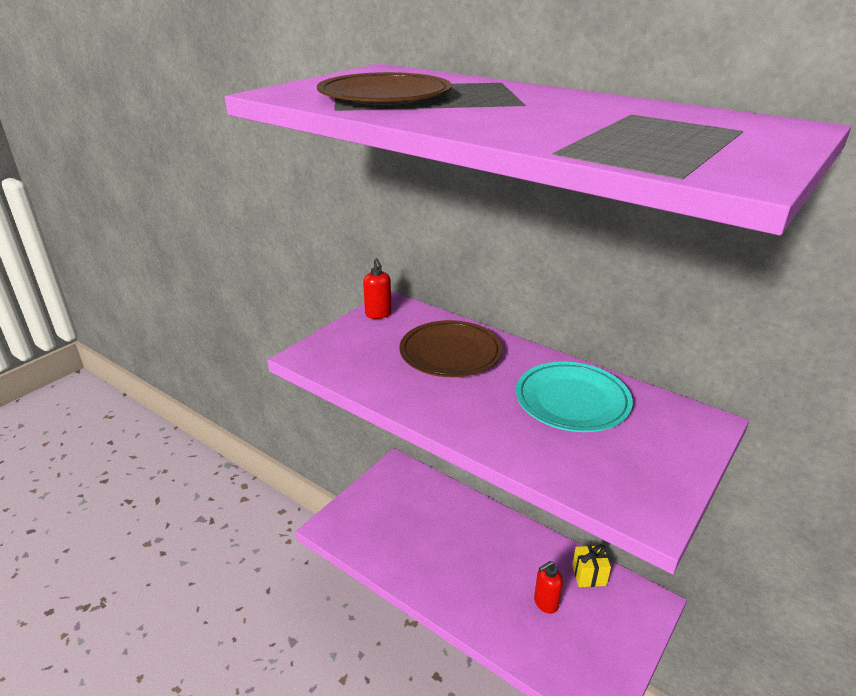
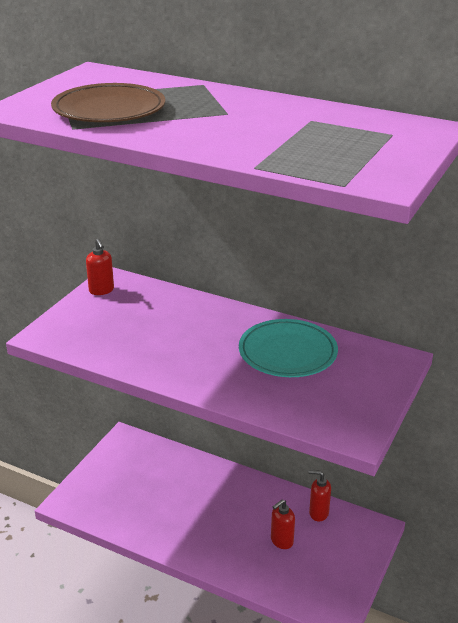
camera: 10 degrees left, 0 degrees up
(450, 353) = (176, 321): brown plate -> none
(589, 575) = (318, 513): yellow gift -> red soap dispenser

